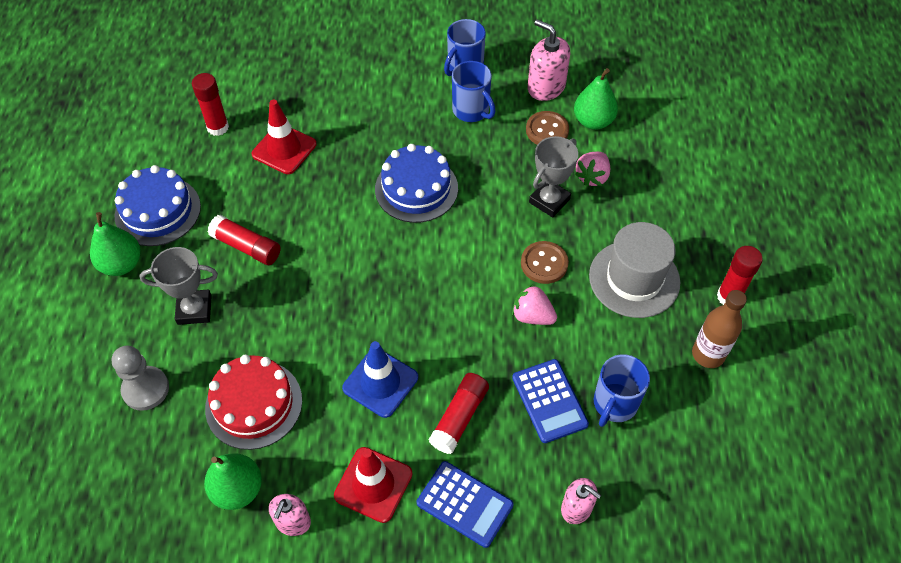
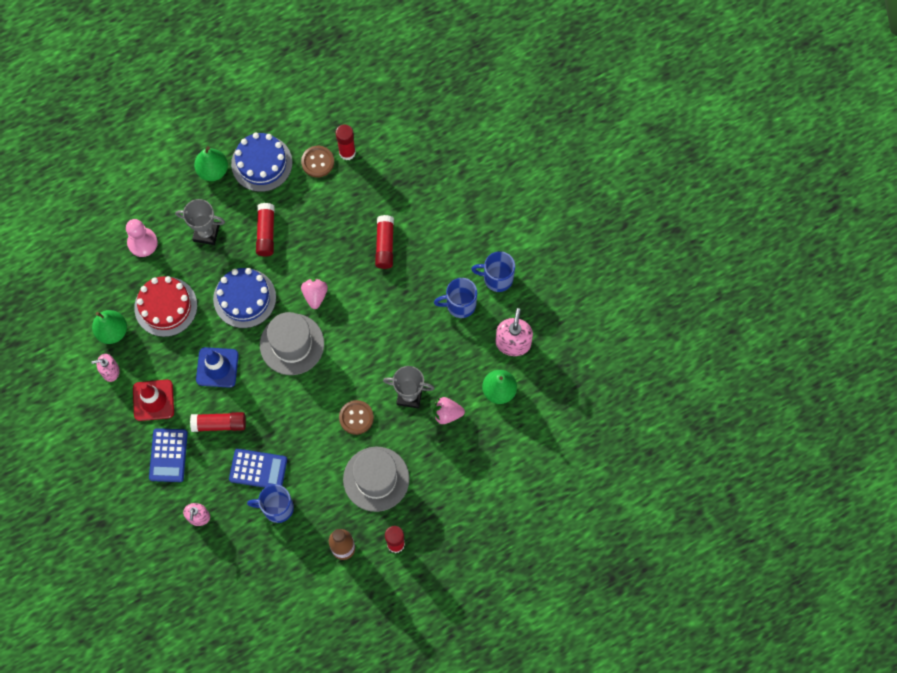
camera: 60 degrees right, 15 degrees up
(145, 389) = (142, 243): grey pawn -> pink pawn
(194, 310) = (206, 233): grey trophy -> grey trophy turned 45 degrees counterclockwise
(284, 149) = (354, 205): red traffic cone -> none
(353, 143) = (385, 245): none -> red glue stick
(407, 286) = (292, 344): none -> grey hat
(416, 188) = (370, 307): blue cake -> blue cake (244, 298)
(471, 111) = (460, 304): blue mug -> blue mug turned 60 degrees clockwise
(532, 316) = (312, 430): pink strawberry -> pink strawberry (315, 295)
(547, 130) = (471, 364): brown button -> brown button (317, 162)
(549, 401) = (258, 469): blue calculator -> blue calculator turned 120 degrees counterclockwise

